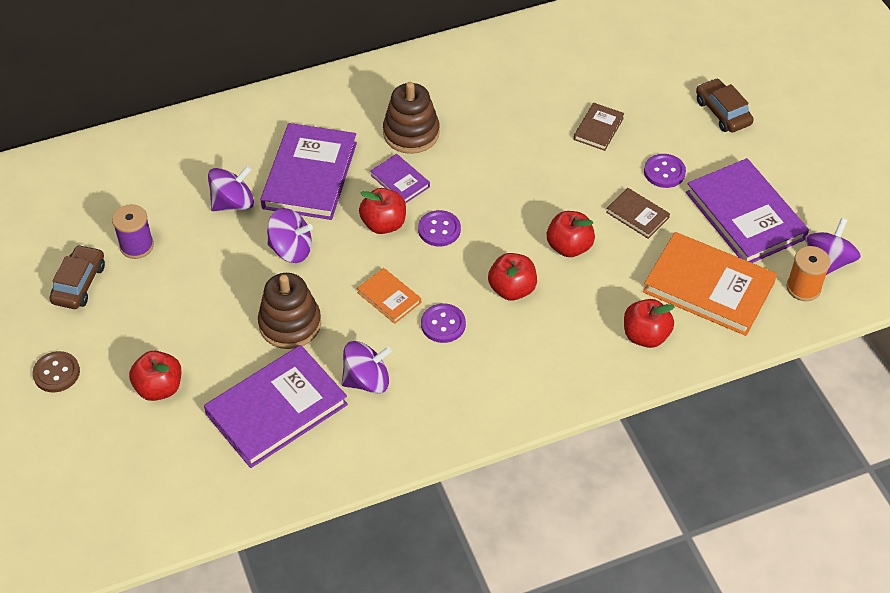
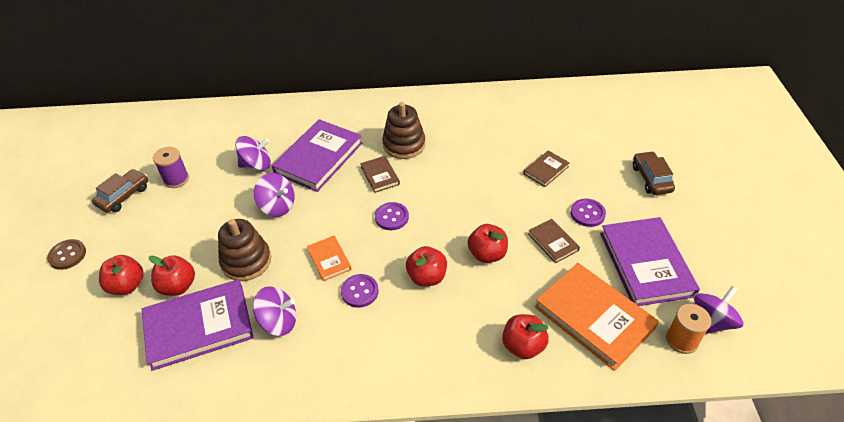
camera: 20 degrees right, 5 degrees down
(384, 224) = (353, 203): red apple -> red apple (178, 286)
(400, 181) = (380, 175): purple book -> brown book

